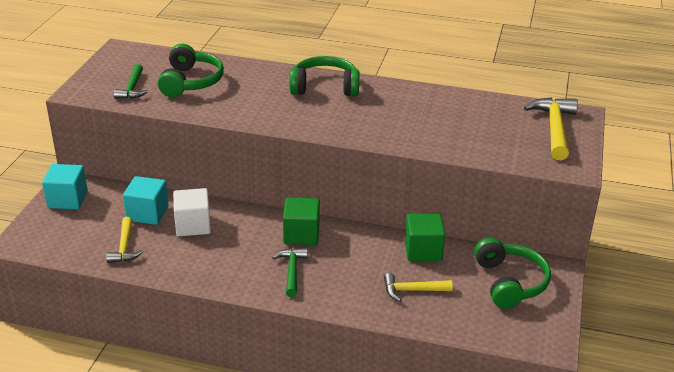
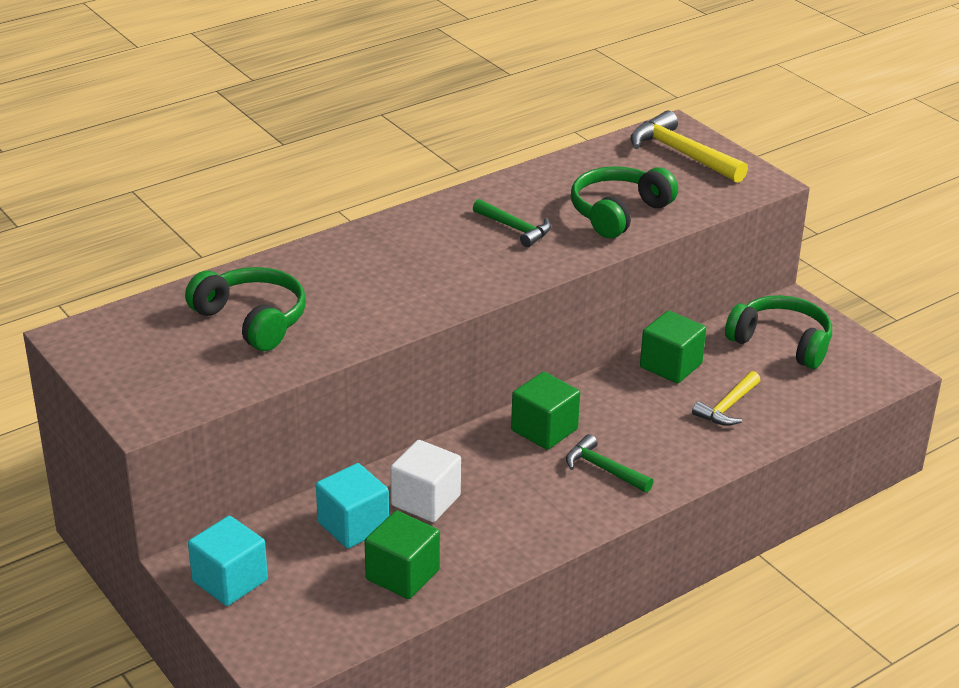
camera: 50 degrees left, 0 degrees up
(124, 247) = (402, 575): yellow hammer -> green cube
(132, 88) = (201, 369): green hammer -> green hammer (515, 228)
(325, 87) = (406, 237): green headphones -> green headphones (618, 212)

